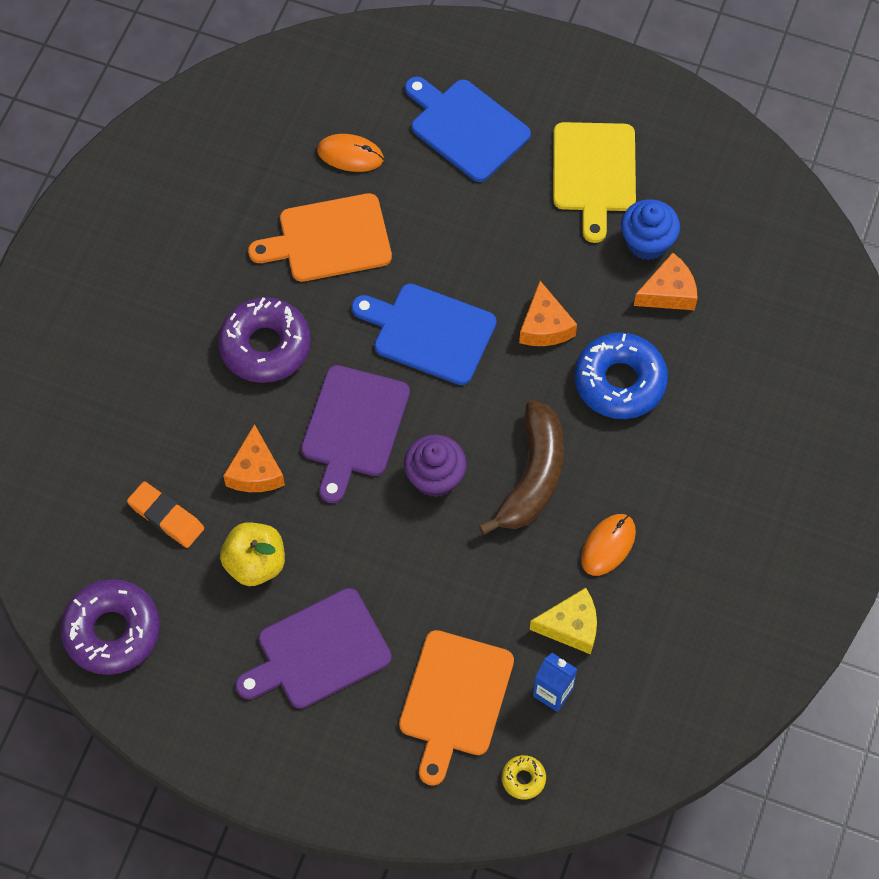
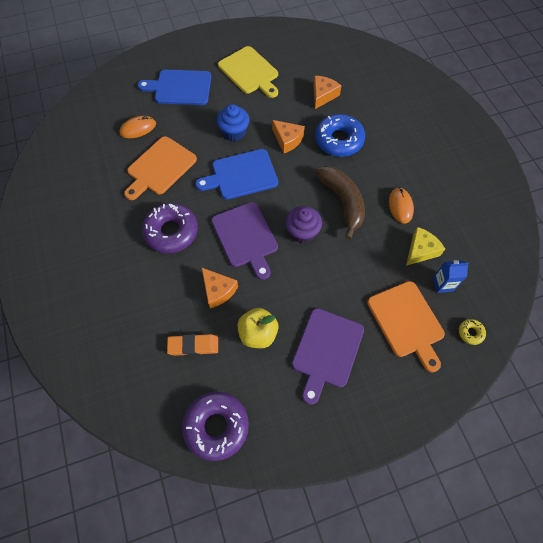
camera: 40 degrees left, 0 degrees up
(647, 242) = (296, 83): blue cupcake -> blue cupcake (234, 132)

